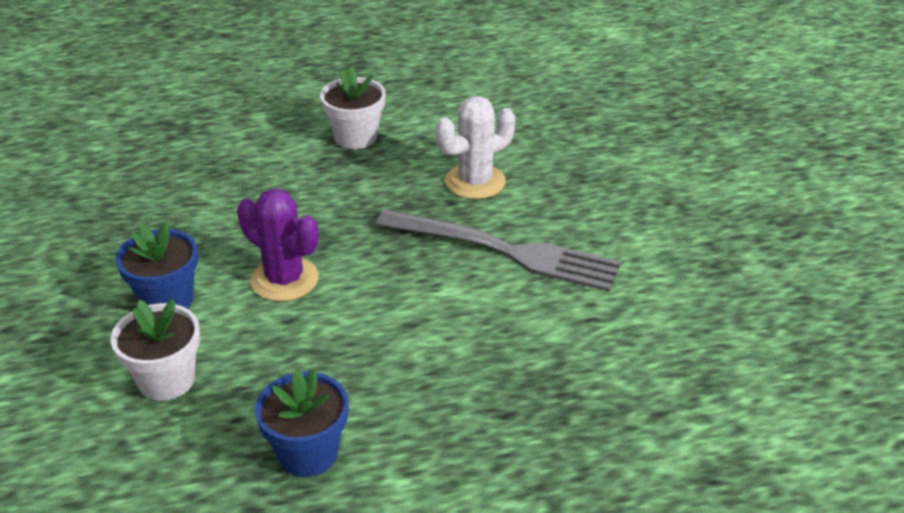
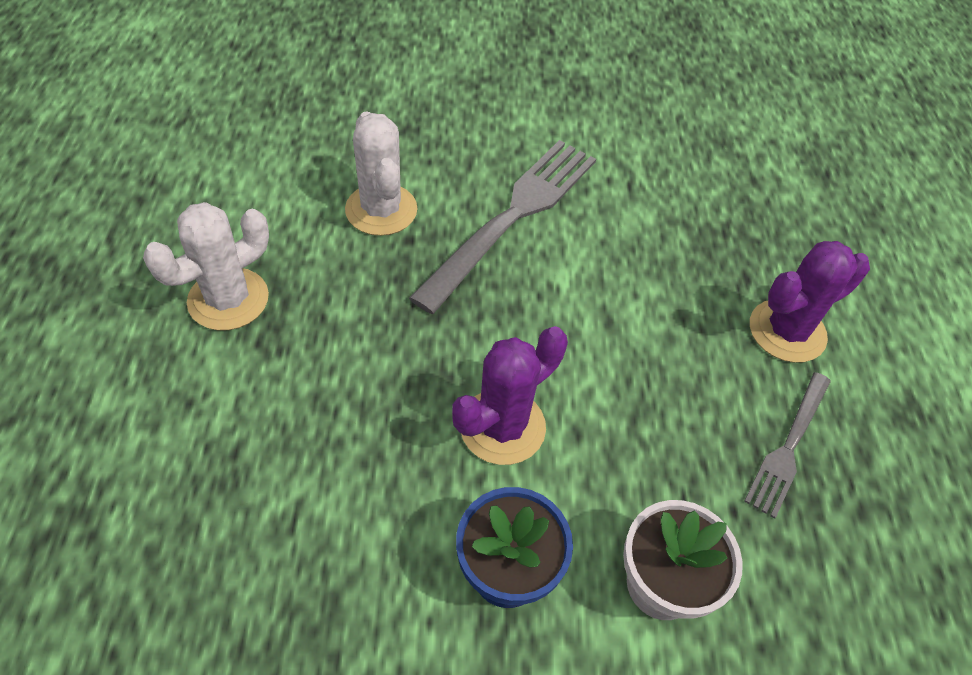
camera: 80 degrees left, 15 degrees up
(308, 453) = (788, 447): blue flower pot -> grey fork
(355, 137) = (228, 299): white flower pot -> white cactus
(446, 448) = (787, 331): none -> purple cactus

